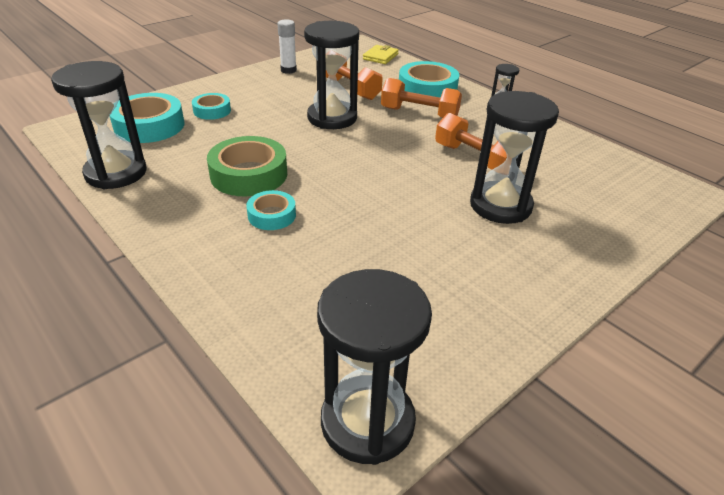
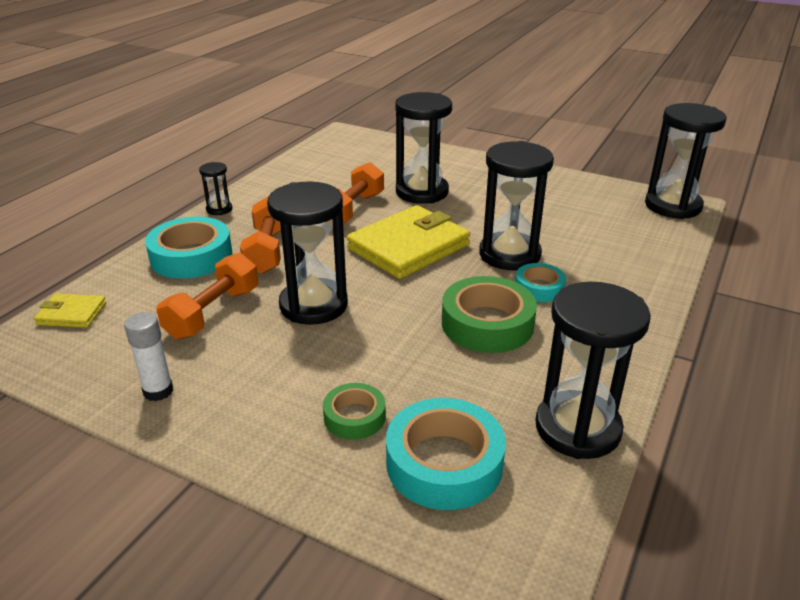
camera: 110 degrees left, 5 degrees down
(212, 111) = (354, 417): turquoise tape -> green tape
(337, 218) = (509, 255): none -> black hourglass
(387, 170) = (408, 247): none -> yellow wallet

